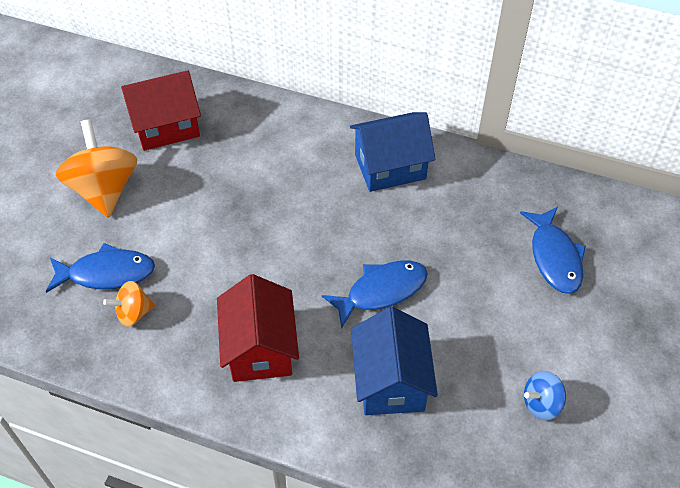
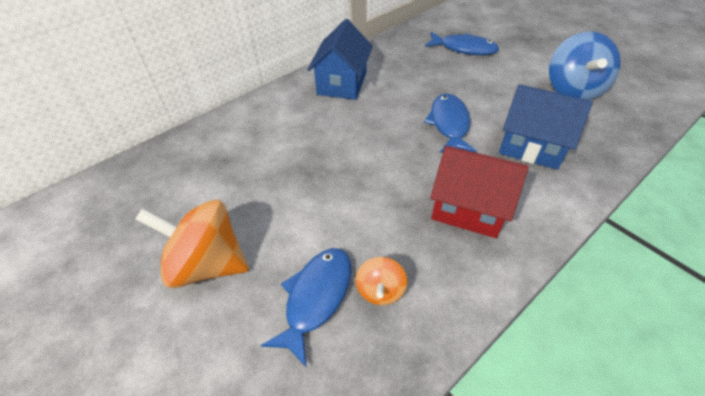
camera: 60 degrees left, 5 degrees down
(166, 126) = (179, 189): red house -> none
(541, 404) = (572, 90): blue spinning top -> blue spinning top, size x1.93

